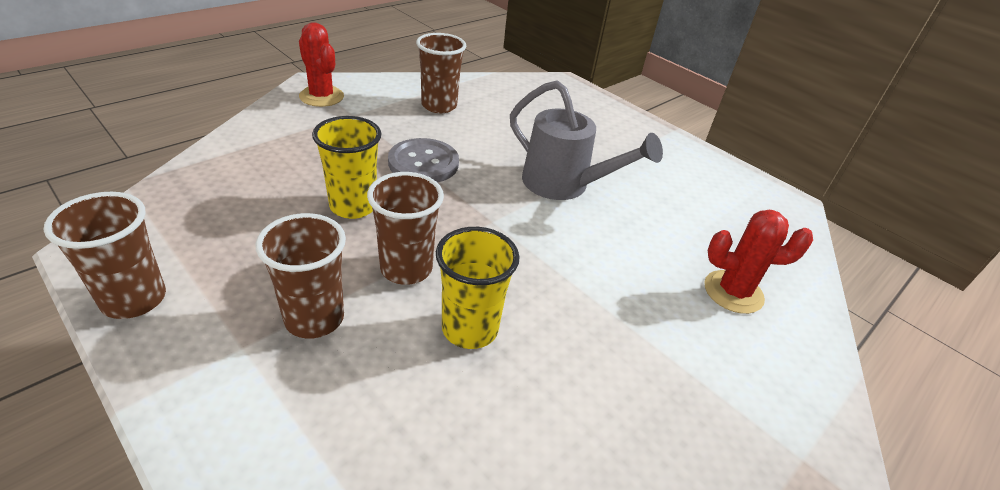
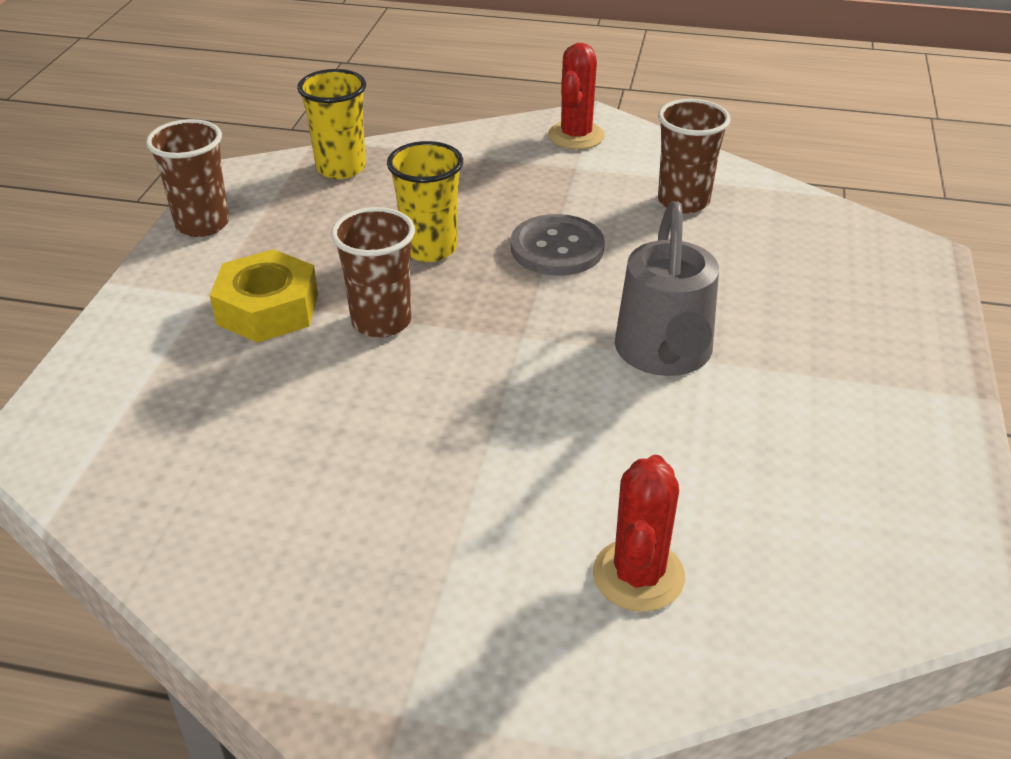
camera: 60 degrees right, 0 degrees up
(314, 318) = (267, 309): brown cup -> yellow nut
(470, 329) = (345, 396): yellow cup -> yellow cup (341, 168)
(733, 292) = (638, 575): red cactus -> red cactus turned 45 degrees clockwise

